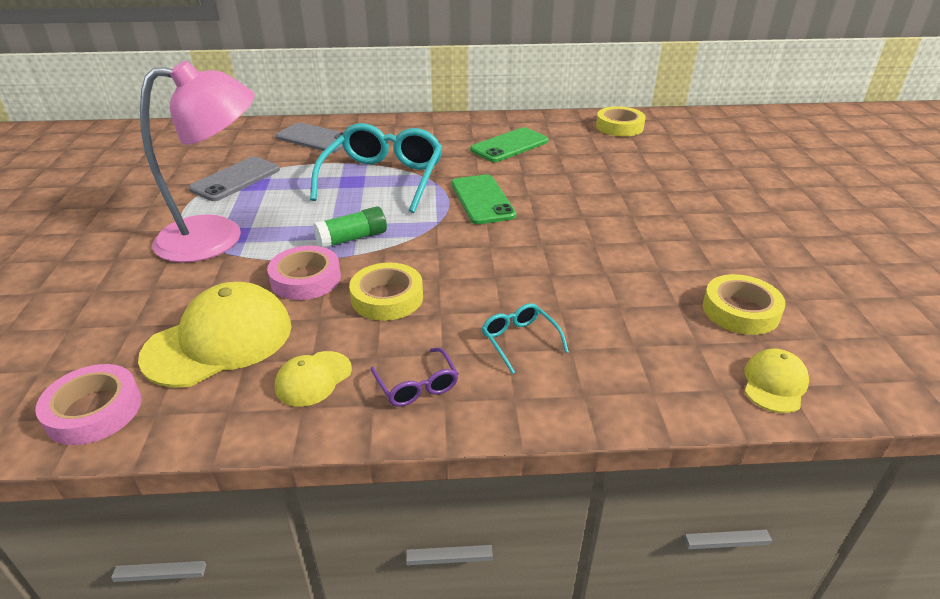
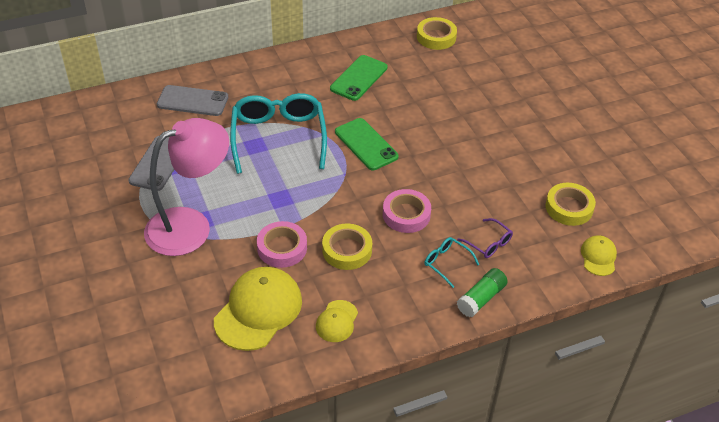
camera: 20 degrees left, 10 degrees up
(94, 410) = (218, 377): pink tape -> pink tape (406, 215)
(352, 238) = (292, 204): green glue stick -> green glue stick (481, 299)
(416, 385) = (401, 309): purple glasses -> purple glasses (488, 243)

